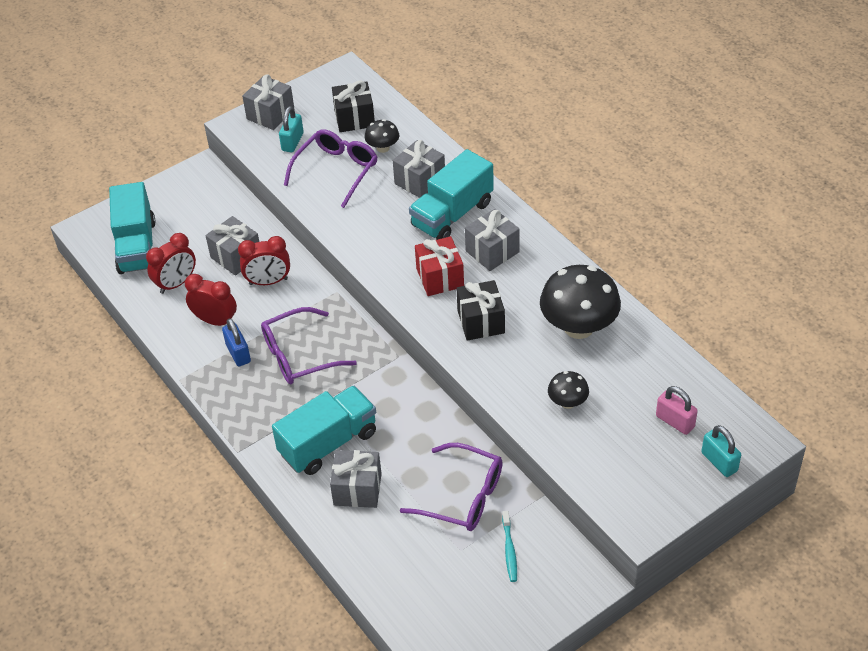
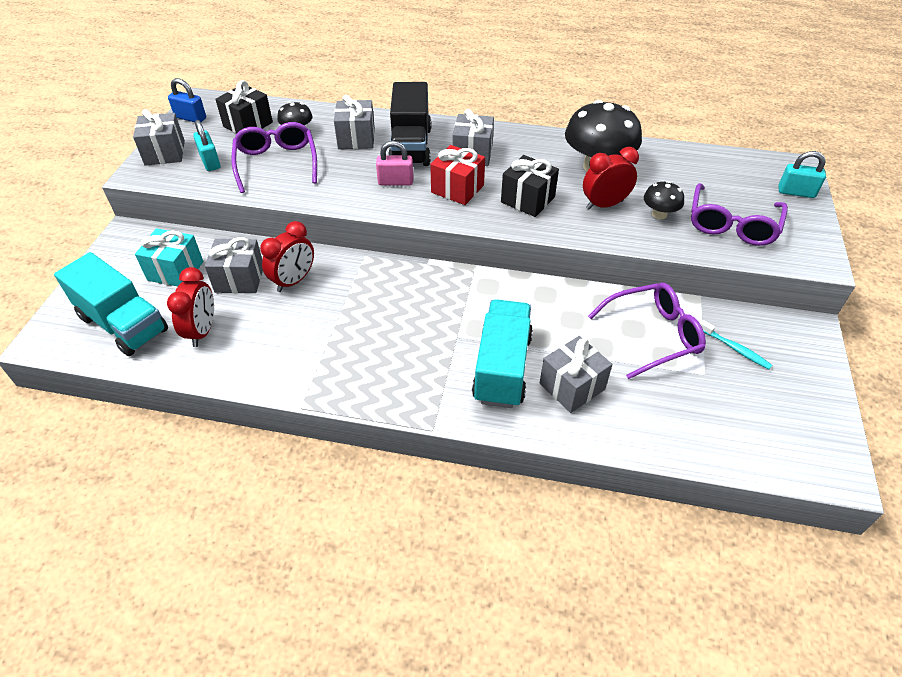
camera: 45 degrees left, 0 degrees up
(203, 223) = (175, 271): none -> turquoise gift
(215, 321) = (279, 338): red clock -> red clock (604, 205)
(238, 353) = (333, 350): blue padlock -> blue padlock (190, 118)
(299, 355) = (391, 318): purple glasses -> purple glasses (732, 224)
(452, 214) = (410, 146): turquoise truck -> black truck
(675, 421) = (737, 185): pink padlock -> pink padlock (395, 182)

